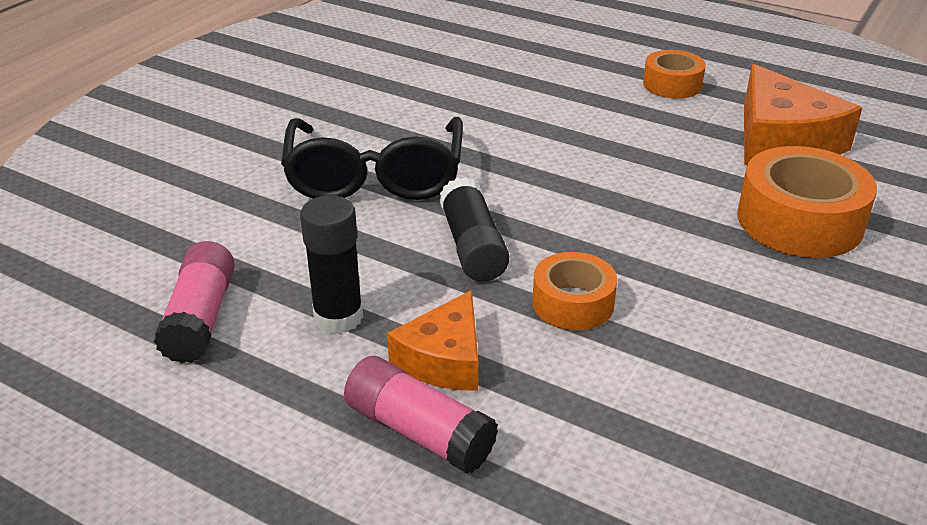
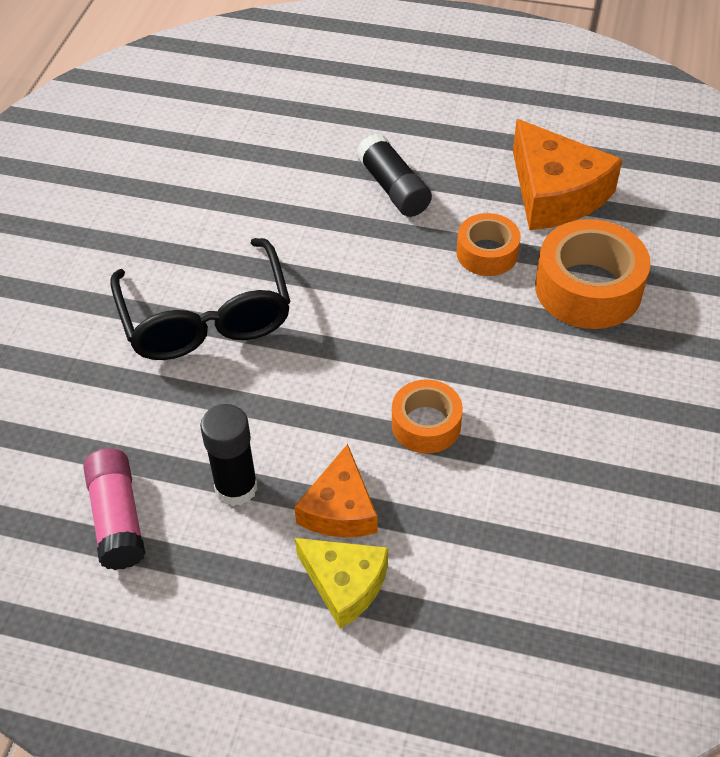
camera: 15 degrees left, 15 degrees up
(419, 431) = (345, 584): pink glue stick -> yellow cheese
(472, 246) = (323, 382): black glue stick -> black glue stick (393, 188)
(672, 84) = (442, 138): orange tape -> orange tape (487, 253)

